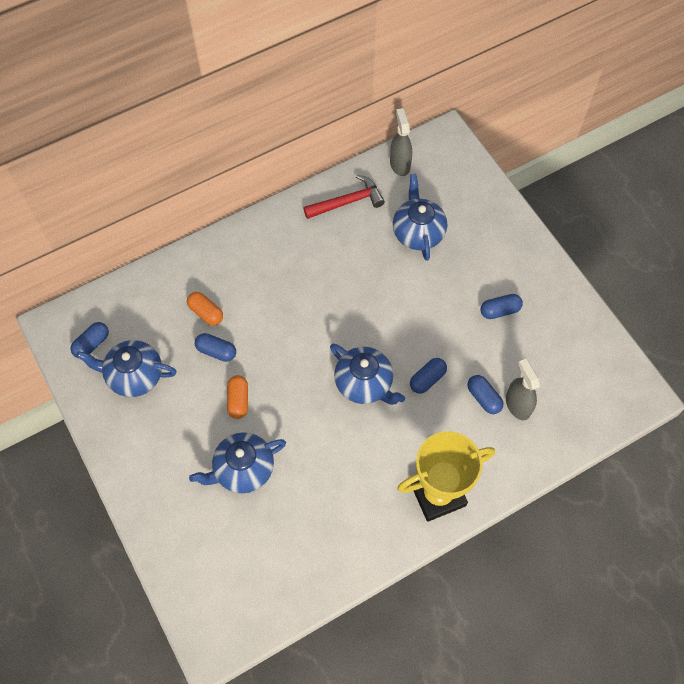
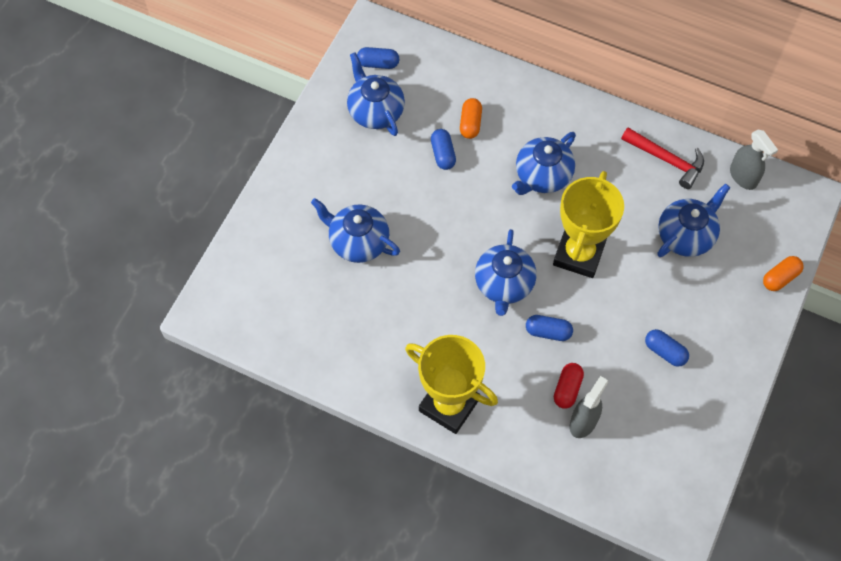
camera: 55 degrees right, 0 degrees up
(238, 400) = (413, 199): orange capsule -> orange capsule (780, 278)
(293, 293) = (542, 176): none -> blue teapot
(379, 313) = (578, 254): none -> yellow trophy
(400, 164) = (743, 177): grey spray bottle -> grey spray bottle turned 105 degrees clockwise
(483, 398) = (567, 389): blue capsule -> red capsule

